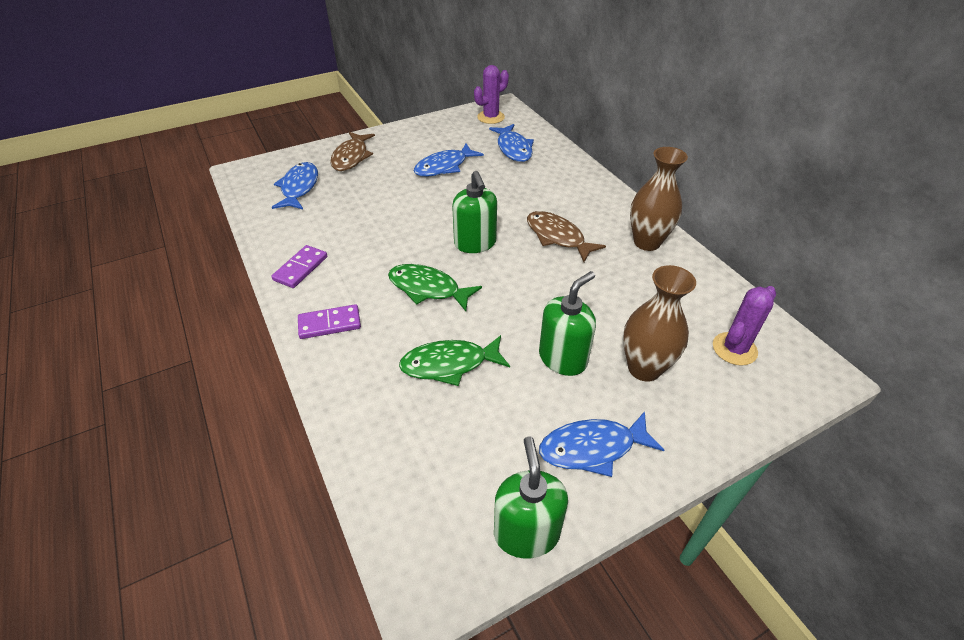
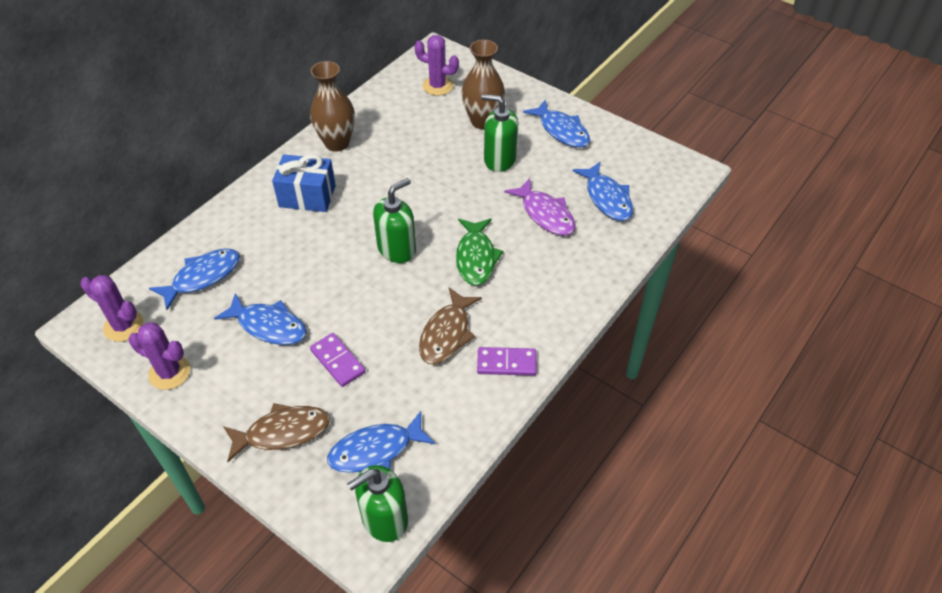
camera: 115 degrees left, 5 degrees up
(329, 324) = (556, 303): purple domino -> purple domino (337, 361)
(436, 438) = (607, 198): none -> blue fish
(437, 127) = (169, 372): none -> purple cactus
(449, 364) = (545, 214): green fish -> purple fish
(526, 532) = (633, 142): green soap dispenser -> green soap dispenser (384, 519)
(557, 237) = (357, 198): brown fish -> brown fish (447, 334)
(576, 209) = (307, 196): none -> blue gift

